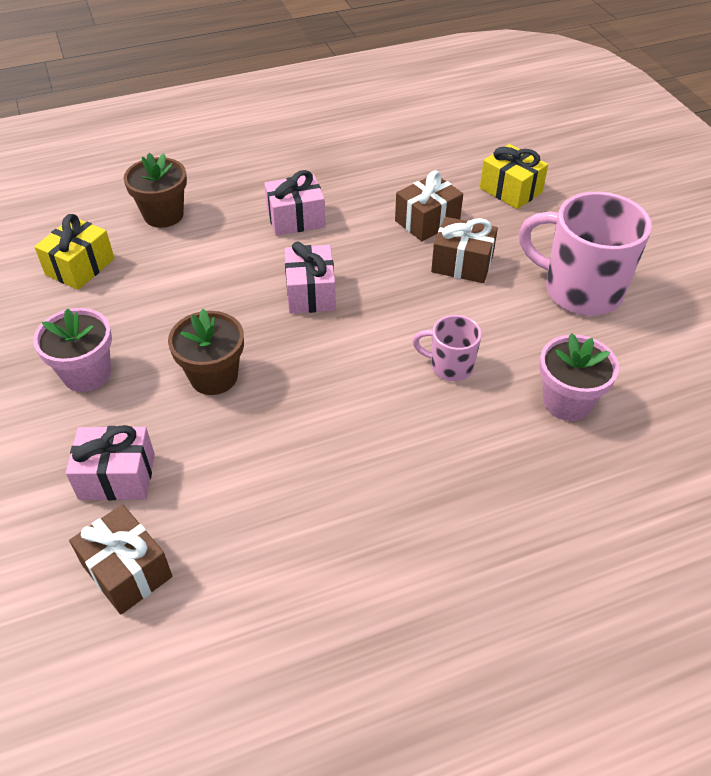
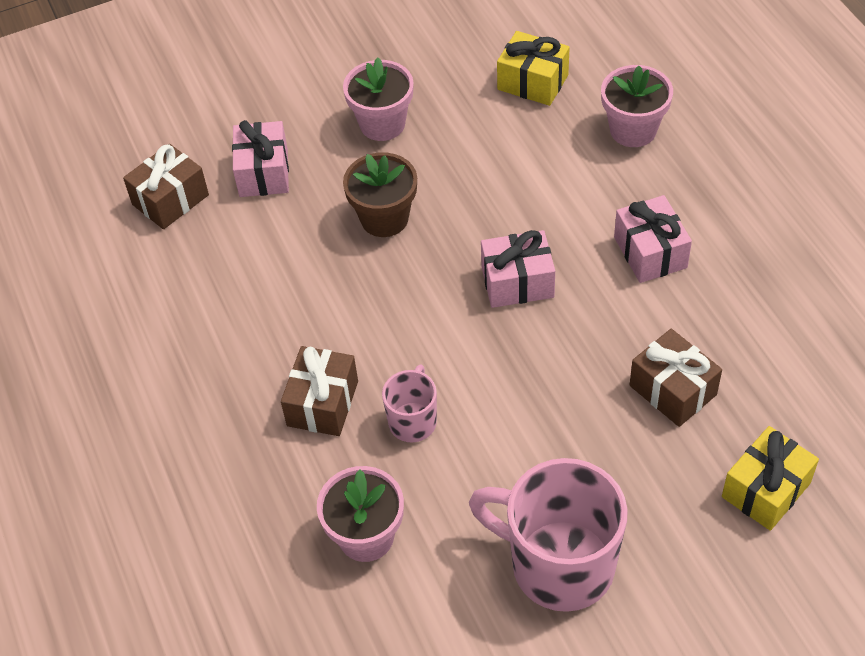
camera: 90 degrees right, 5 degrees up
(163, 215) = (633, 130): brown flower pot -> pink flower pot
(462, 264) = (592, 431): brown gift -> brown gift (323, 403)
(580, 290) = (558, 564): pink mug -> pink mug turned 90 degrees counterclockwise

